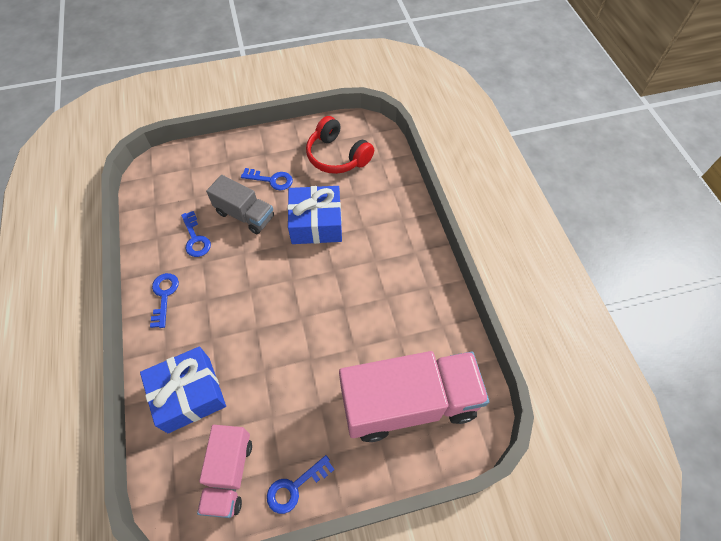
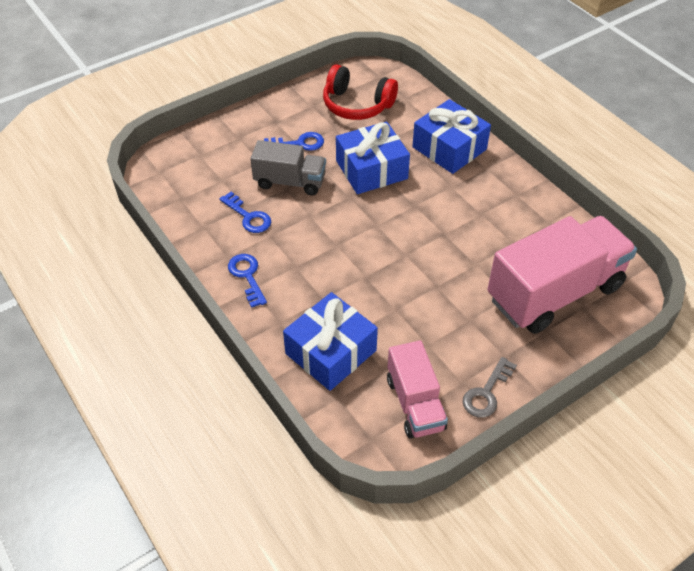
camera: 20 degrees left, 10 degrees down
(295, 487) = (486, 393): blue key -> grey key
(392, 221) = (449, 148): none -> blue gift

